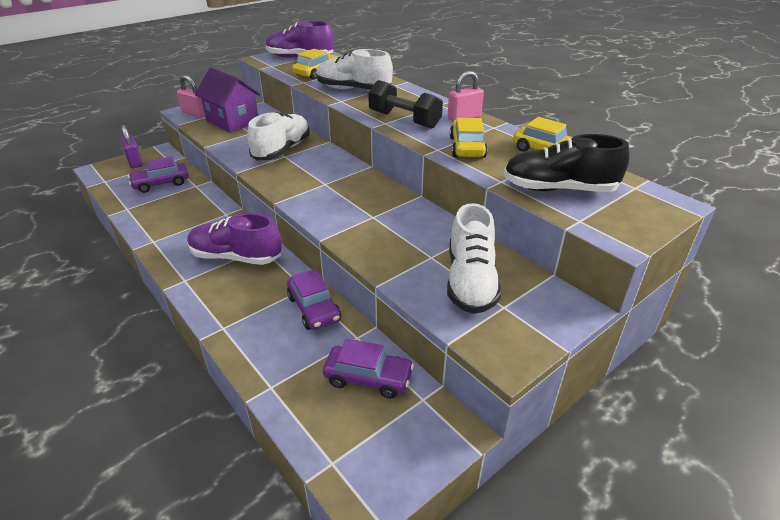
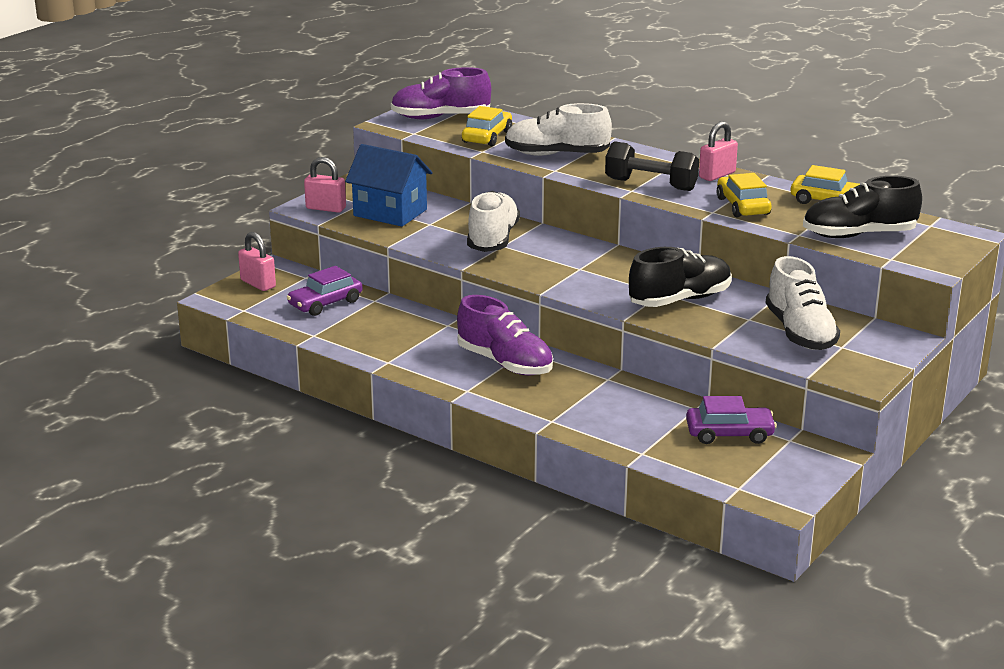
camera: 15 degrees left, 10 degrees down
(135, 162) = (258, 284): purple padlock -> pink padlock
(232, 121) = (390, 212): purple house -> blue house
(236, 257) = (505, 363): purple shoe -> purple shoe turned 135 degrees counterclockwise
(314, 308) = (633, 393): purple car -> none
(383, 226) = (679, 300): none -> black shoe

